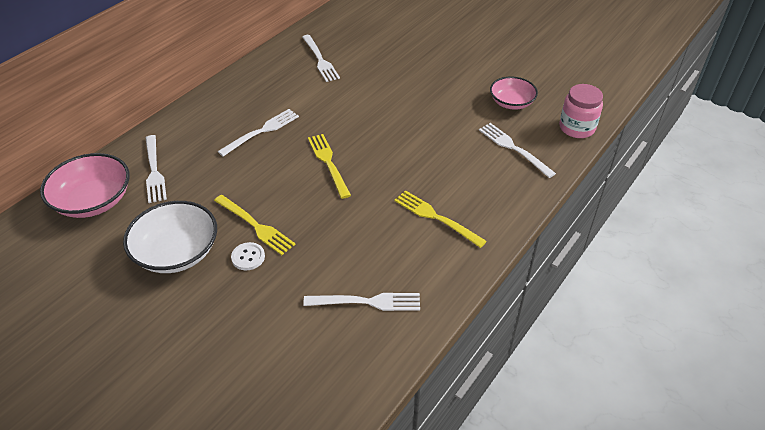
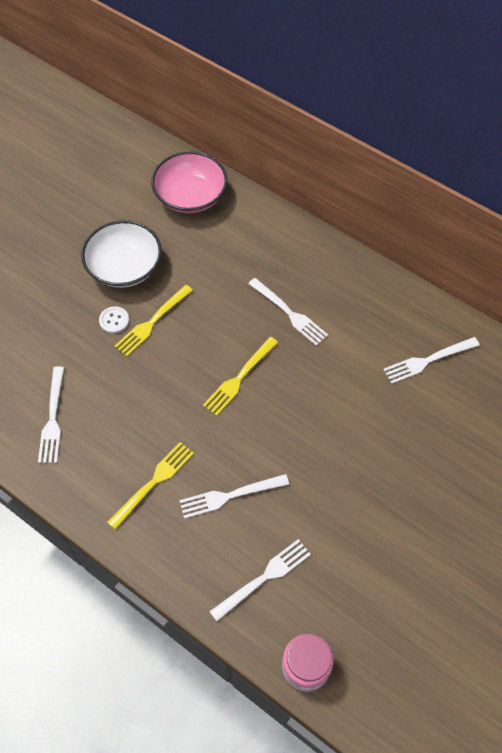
camera: 90 degrees right, 15 degrees up
(154, 171) = (228, 232): white fork -> white fork (229, 496)
(328, 163) = (239, 378): yellow fork -> yellow fork turned 150 degrees clockwise
(511, 102) = (355, 587): pink bowl -> none

